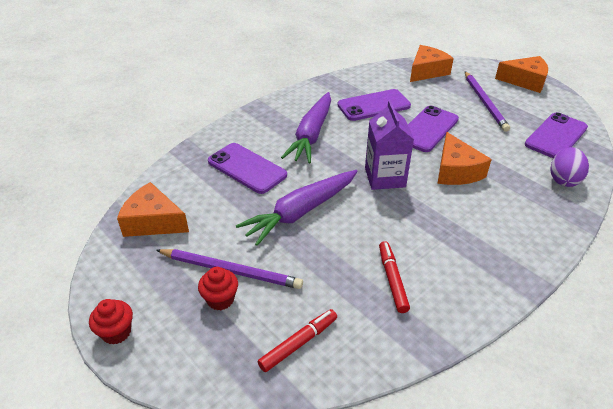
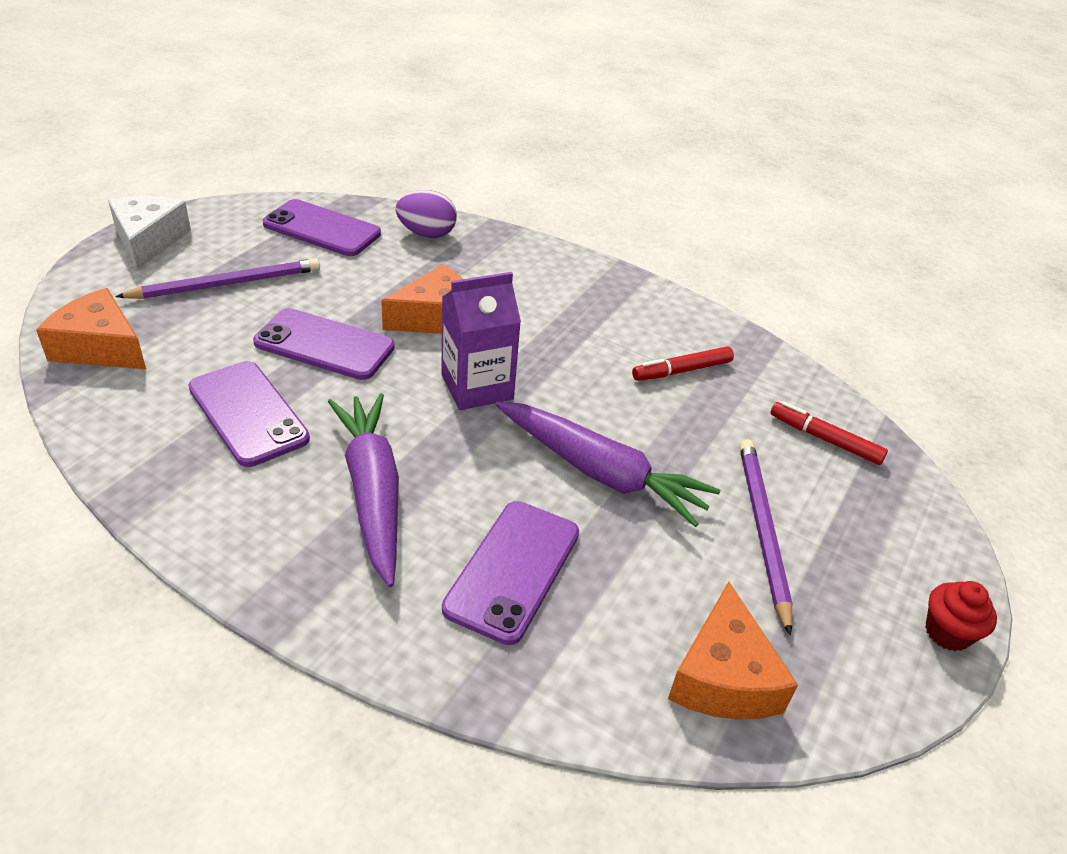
camera: 110 degrees left, 0 degrees up
(220, 299) = (816, 528): red cupcake -> none
(311, 135) = (373, 491): purple carrot -> purple carrot turned 105 degrees counterclockwise
(525, 81) = (148, 240): orange cheese -> white cheese

